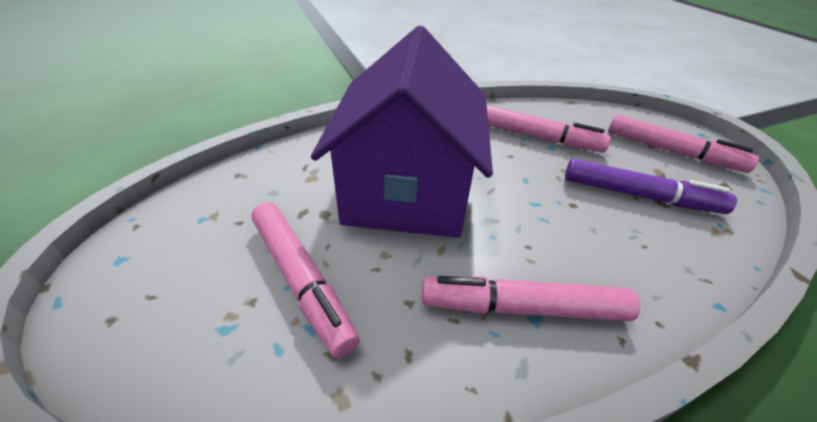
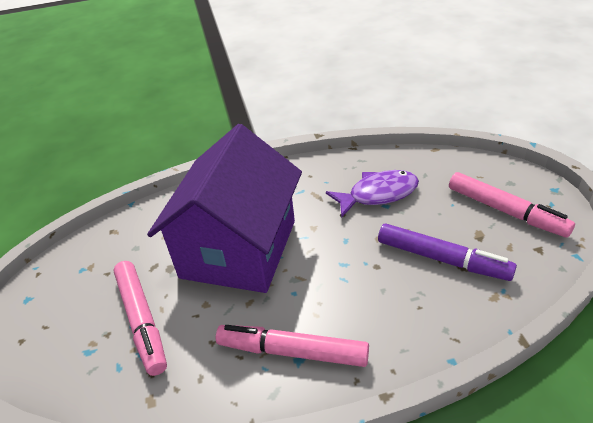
camera: 15 degrees right, 0 degrees up
(538, 137) = (378, 194): pink marker -> purple fish

